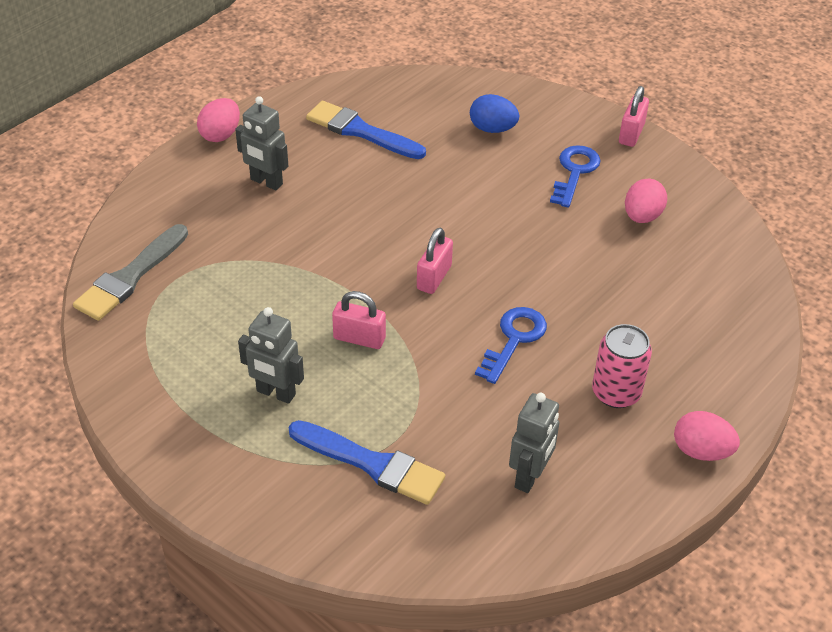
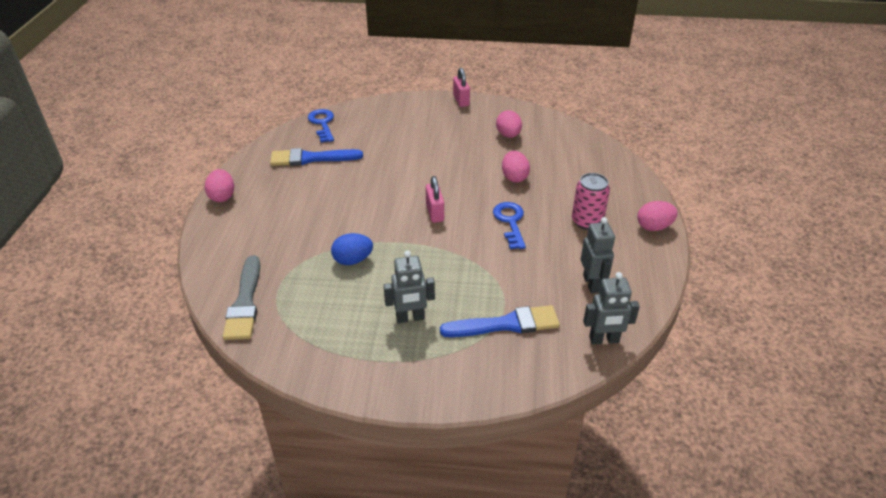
camera: 35 degrees left, 5 degrees down
(266, 182) = (280, 209): grey robot -> grey robot (604, 340)
(359, 338) = (427, 264): pink padlock -> none
(492, 129) = (386, 127): blue egg -> blue egg (353, 260)
(574, 172) = (452, 129): blue key -> blue key (322, 124)
(585, 281) = (514, 177): none -> pink egg

